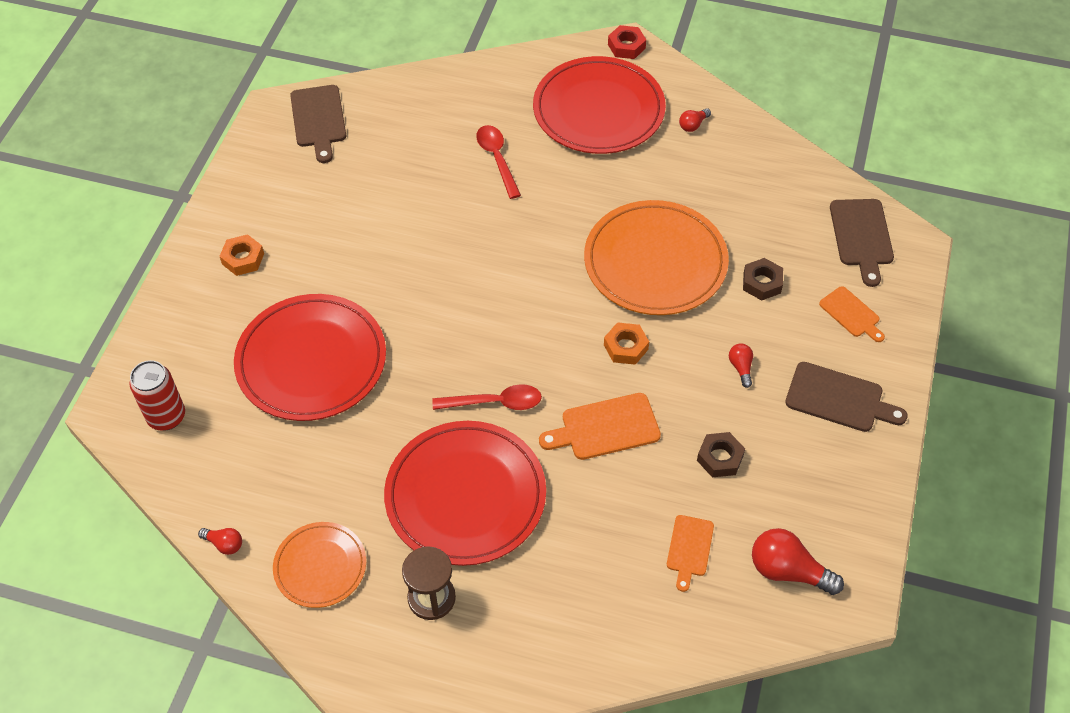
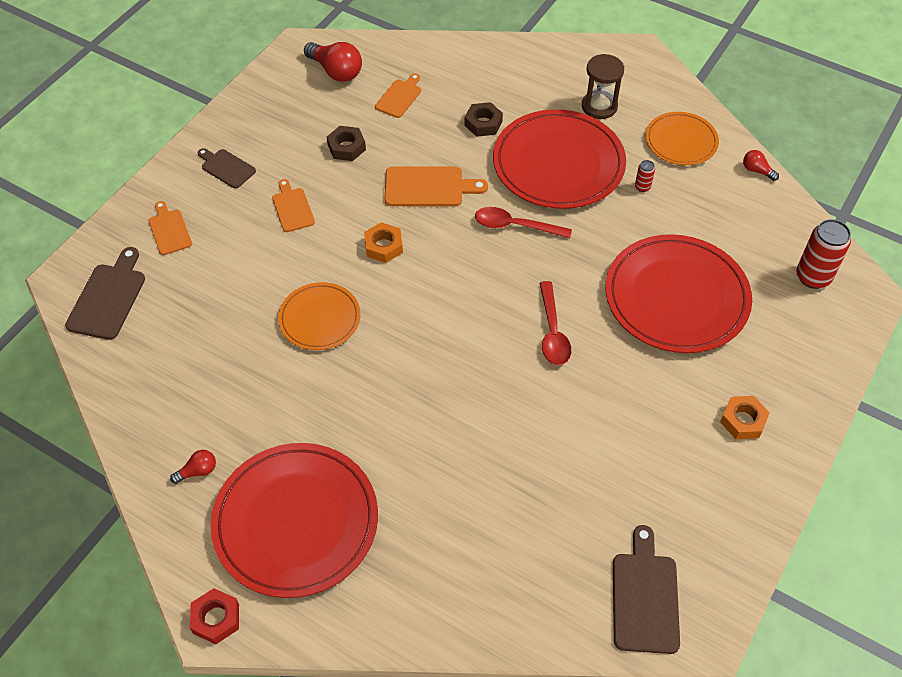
camera: 165 degrees left, 0 degrees up
(361, 487) = (642, 187): none -> red can
(497, 159) = (439, 481): red spoon -> red spoon (552, 332)
(655, 262) = (320, 318): orange plate -> orange plate, size x0.56
(741, 368) = (292, 208): red light bulb -> orange cutting board
(762, 283) = (230, 275): brown nut -> brown nut (483, 123)
(839, 399) = (226, 167): brown cutting board -> brown cutting board, size x0.64

